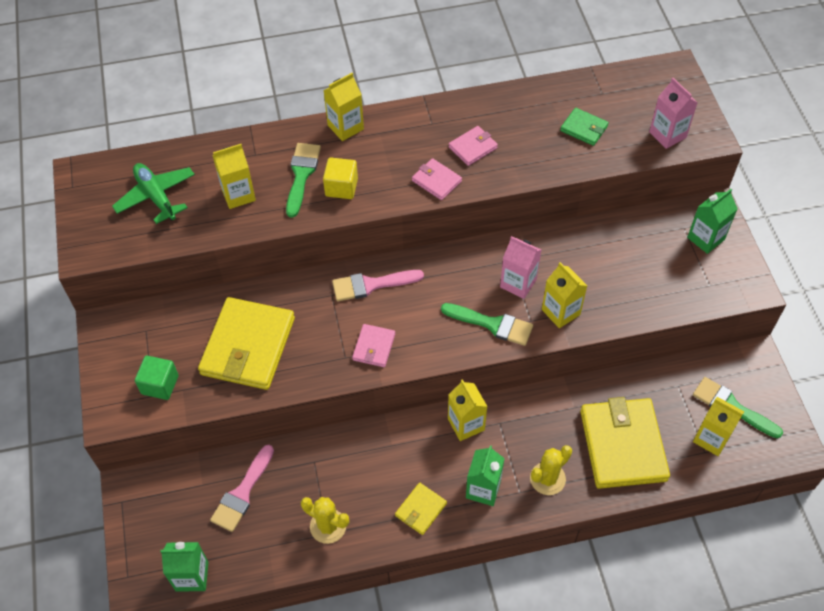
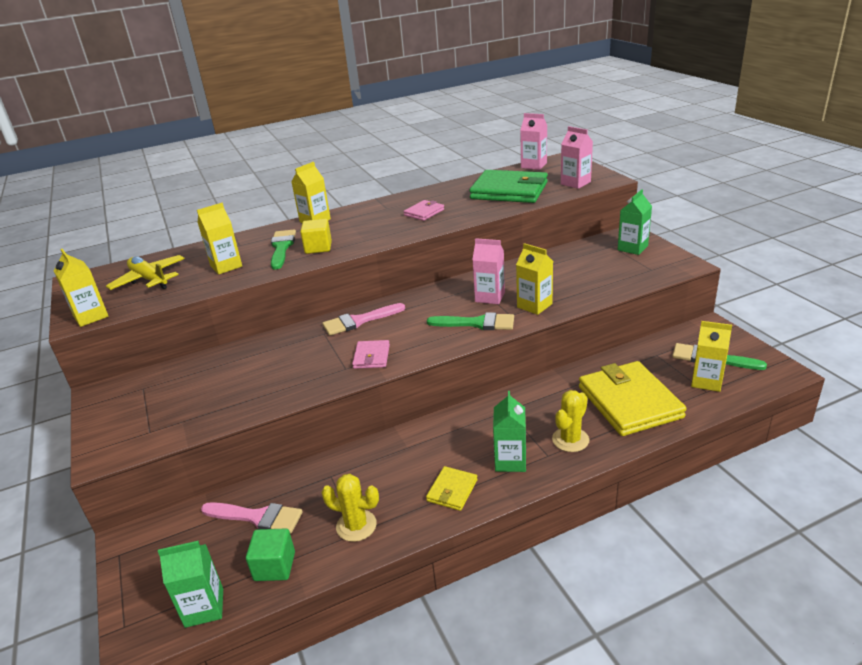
camera: 10 degrees left, 25 degrees down
(156, 197) = (149, 279): green plane -> yellow plane
(160, 385) = (158, 422): green cube -> green cube (274, 566)
(242, 493) = (257, 517): pink brush -> pink brush turned 90 degrees counterclockwise
(248, 346) = (248, 379): yellow wallet -> none
(436, 181) = (400, 231): pink wallet -> none
(466, 424) = (475, 417): yellow carton -> yellow carton (91, 316)
(584, 128) = (509, 191): green wallet -> green wallet, size x2.13
(632, 75) = (533, 165): none -> pink carton

